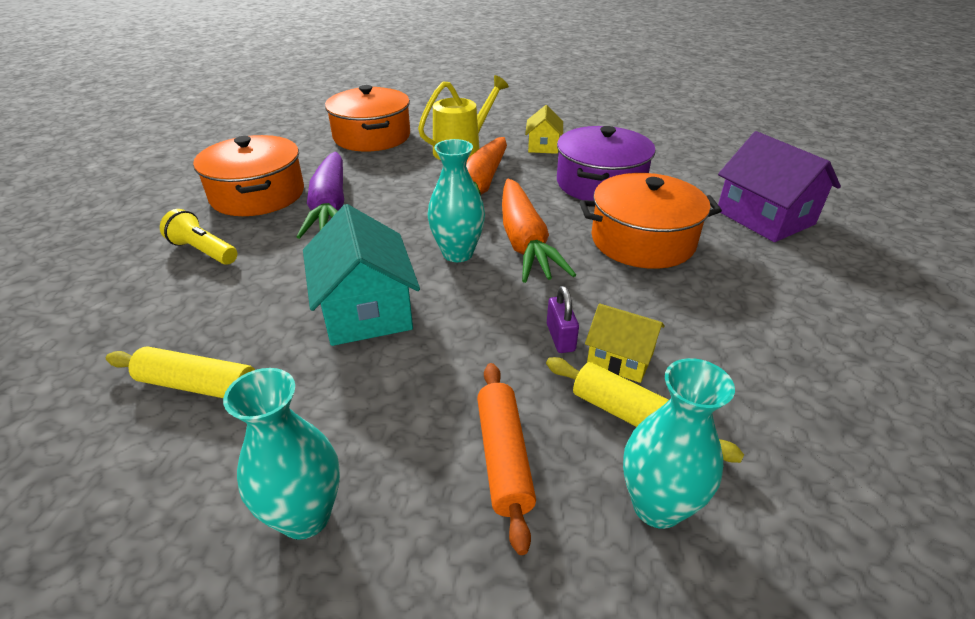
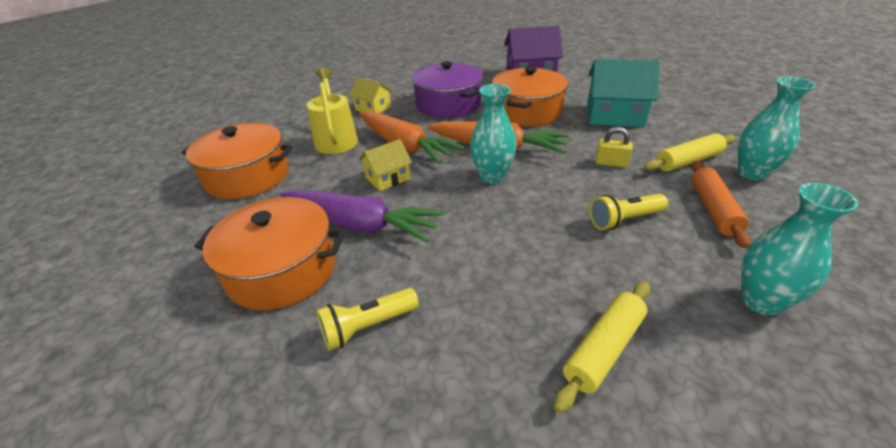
camera: 60 degrees left, 0 degrees up
(366, 310) = (540, 233): turquoise house -> turquoise house (614, 115)
(426, 369) = (624, 220): none -> yellow flashlight
(504, 457) = (713, 209): orange rolling pin -> orange rolling pin turned 75 degrees clockwise
(560, 337) = (611, 163): purple padlock -> yellow padlock
(620, 358) = (637, 150): yellow house -> yellow house (387, 178)

